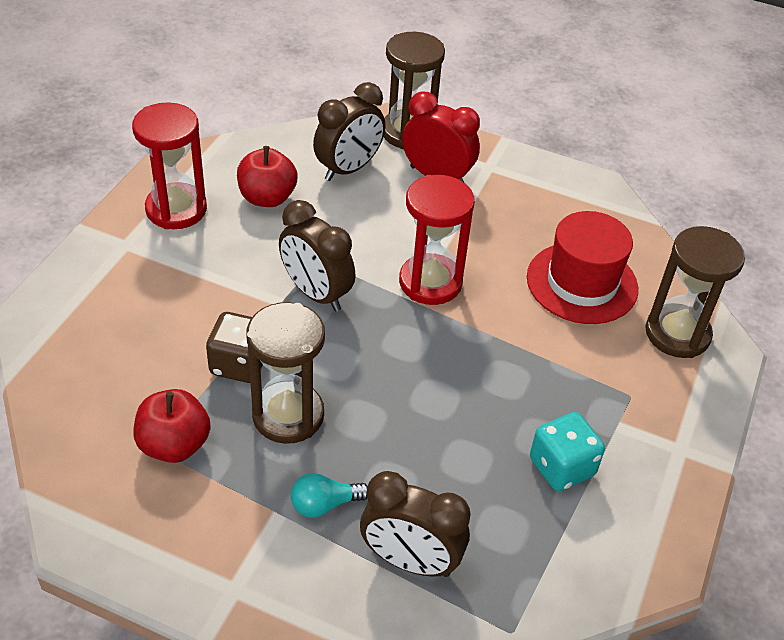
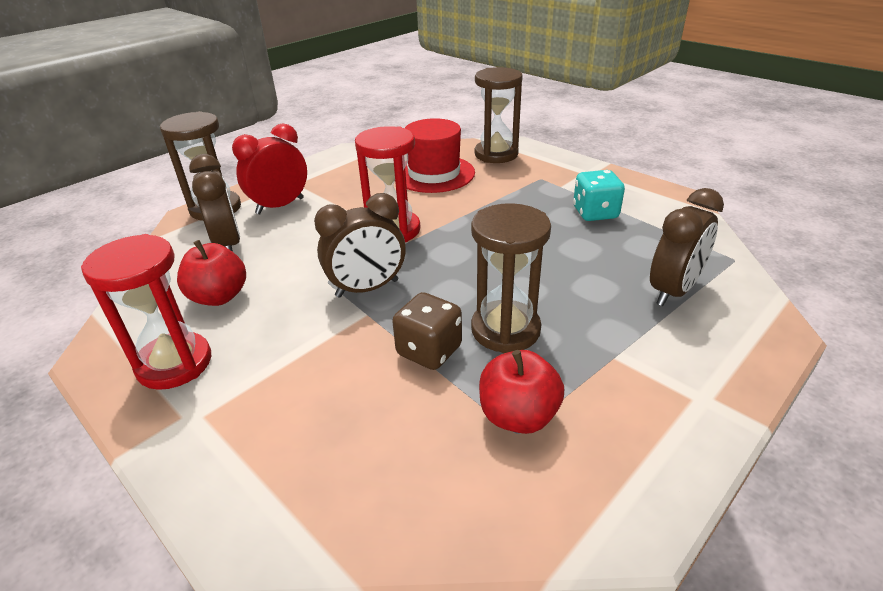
camera: 65 degrees left, 10 degrees down
(324, 504) = (611, 325): turquoise light bulb -> none

